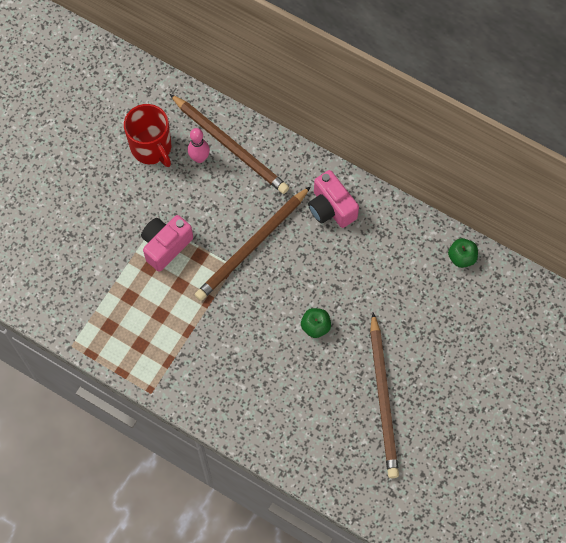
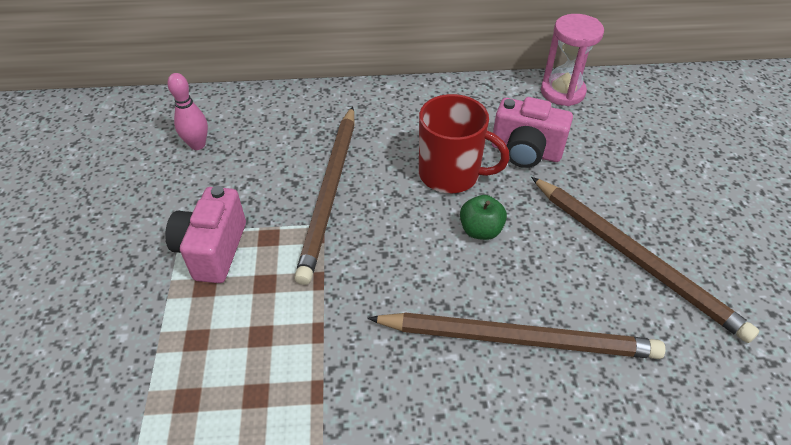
camera: 35 degrees left, 20 degrees down
(152, 148) = (126, 163): red mug -> red mug (451, 174)
(230, 146) = (229, 119): brown pencil -> brown pencil (518, 339)
(331, 208) = (391, 117): pink camera -> pink camera (525, 152)
(461, 257) = (562, 92): green apple -> pink hourglass

